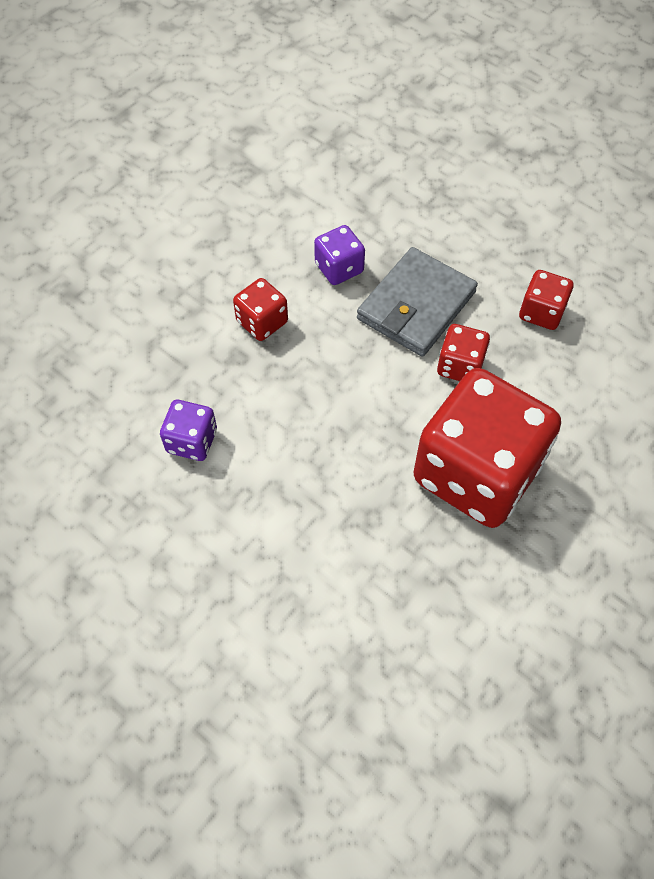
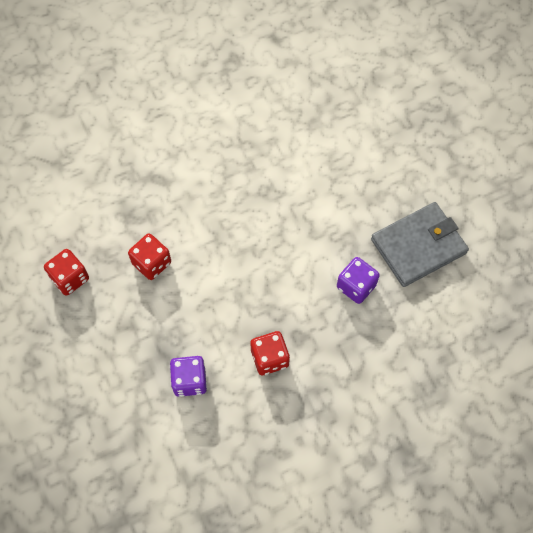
camera: 155 degrees left, 5 degrees up
(416, 305) = (152, 322): grey wallet -> grey wallet (418, 246)
(476, 473) = (187, 190): red dice -> none

